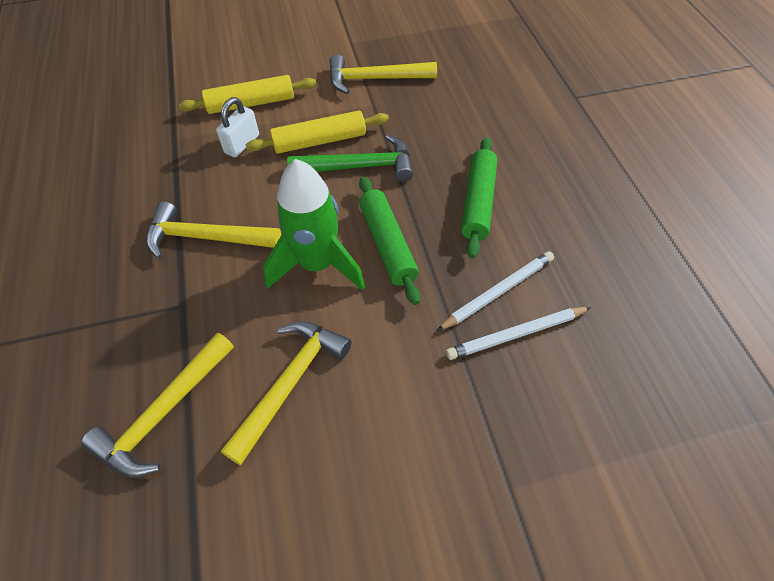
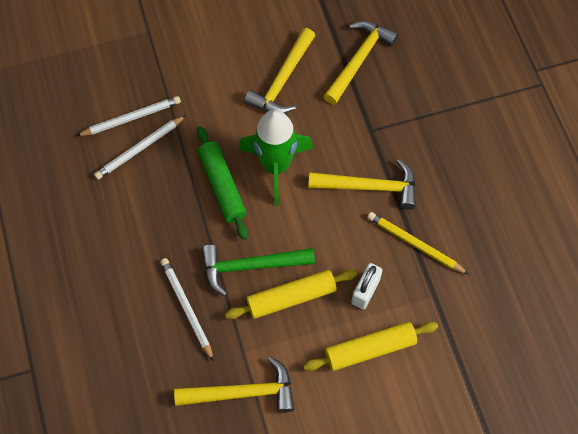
camera: 175 degrees right, 10 degrees up
(175, 181) = (415, 244): none -> yellow pencil
(428, 135) = (187, 308): none -> white pencil
(478, 202) = (146, 230): green rolling pin -> none

